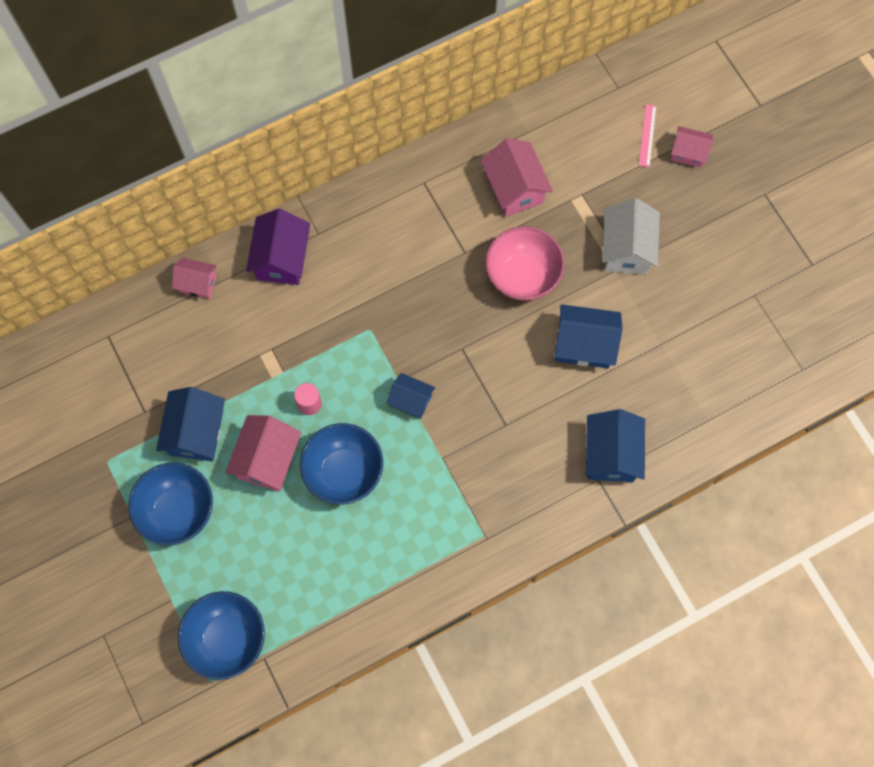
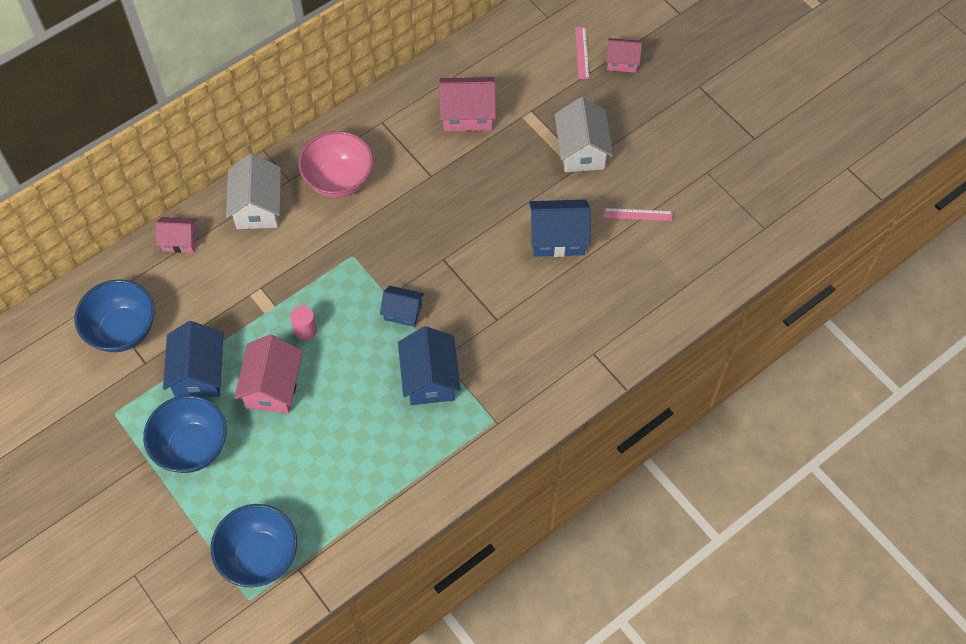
camera: 10 degrees left, 10 degrees down
(282, 258) = (257, 207): purple house -> white house
(344, 471) = (349, 385): blue bowl -> blue bowl (123, 330)
(514, 188) = (467, 114): pink house -> pink house turned 60 degrees counterclockwise
(522, 276) = (489, 188): pink bowl -> pink bowl (339, 180)
(611, 454) = (601, 329): blue house -> blue house (430, 378)
(672, 332) = (638, 214): none -> pink ruler

